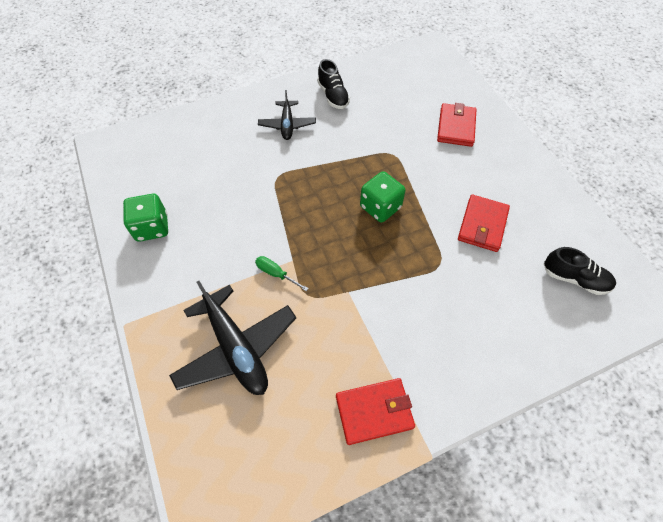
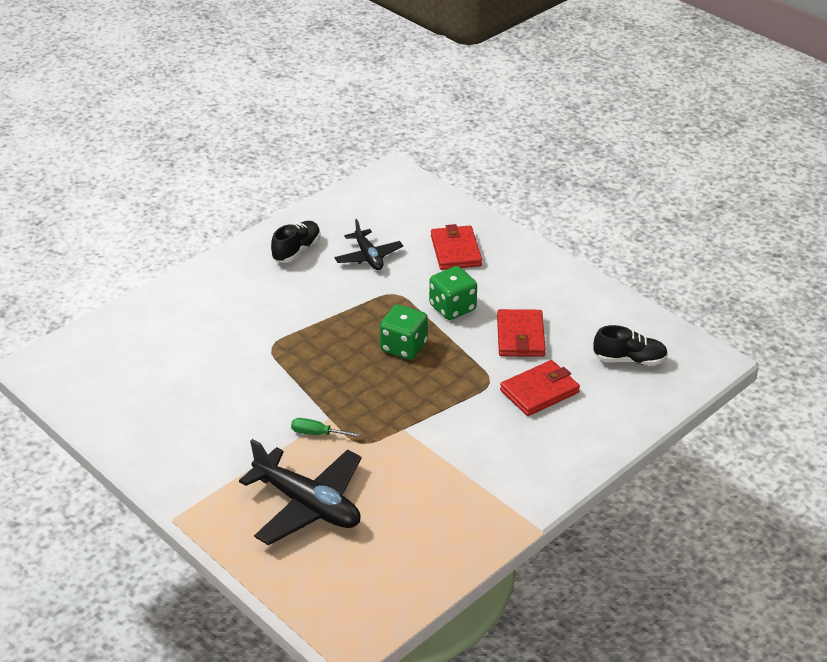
camera: 20 degrees left, 20 degrees down
(152, 227) = (150, 428): green dice -> green dice (452, 308)
(287, 125) = (256, 293): black plane -> black plane (368, 257)
(333, 96) = (296, 250): black shoe -> black shoe turned 105 degrees counterclockwise
(374, 411) = (474, 514): red wallet -> red wallet (539, 391)

